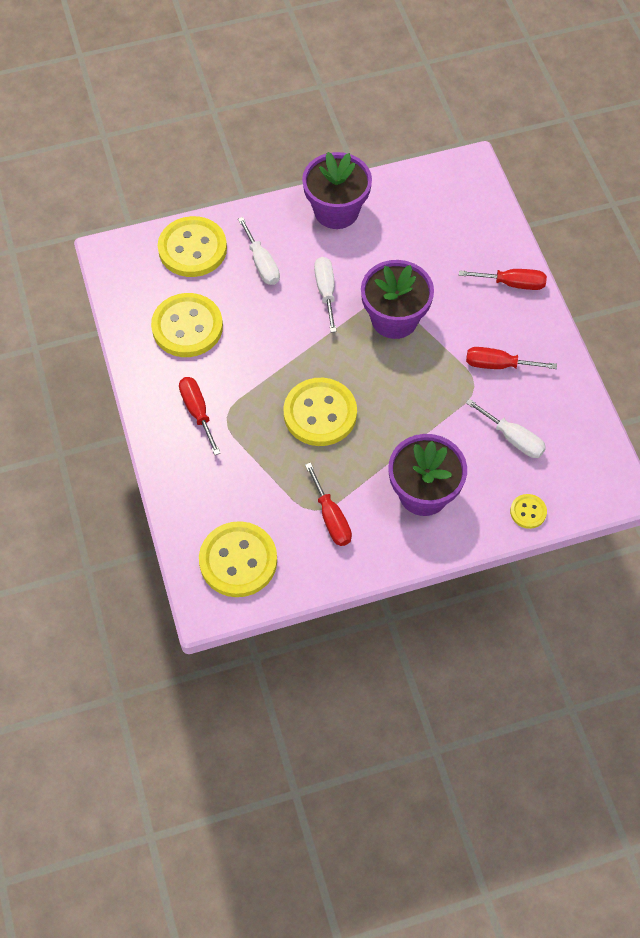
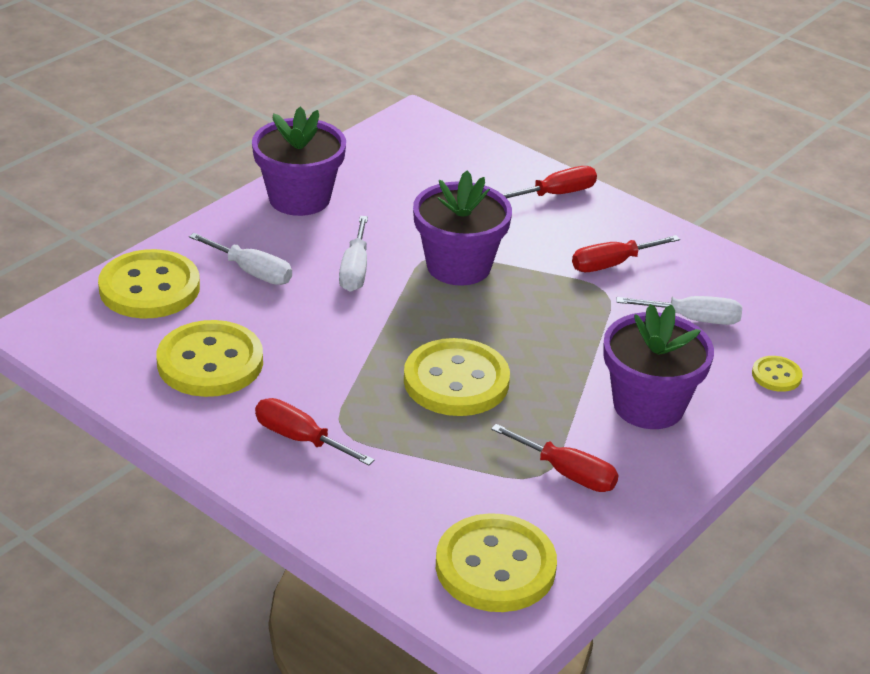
camera: 35 degrees left, 25 degrees down
(326, 291) = (355, 270): white screwdriver -> white screwdriver turned 135 degrees counterclockwise

